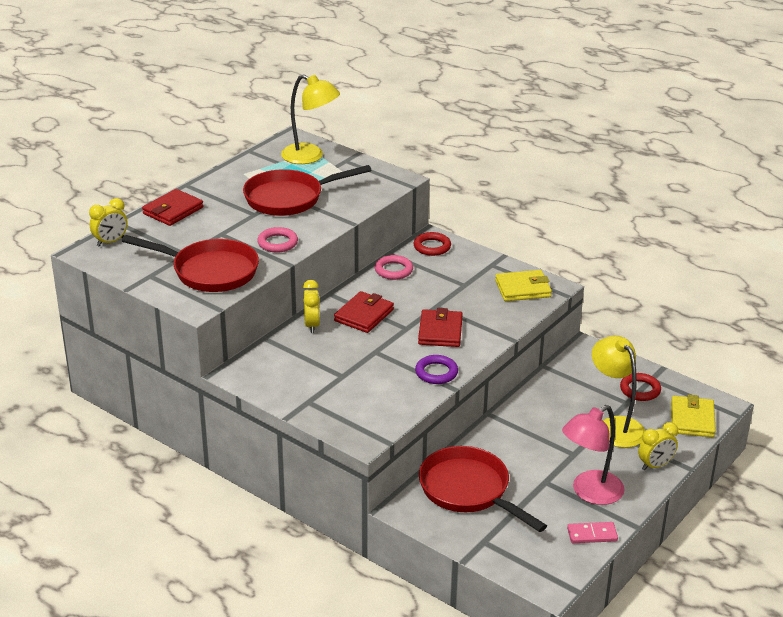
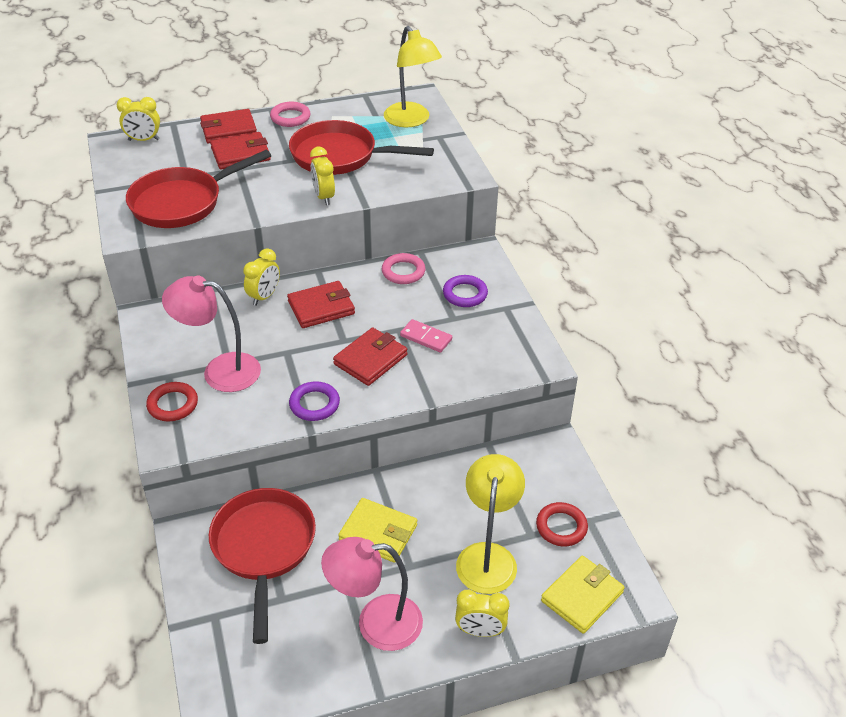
camera: 35 degrees right, 10 degrees up
(208, 224) = (241, 154): none -> red wallet
(210, 271) = (182, 202): red pan -> red pan turned 90 degrees clockwise
(277, 243) = (273, 198): pink ring -> pink ring (290, 117)
(315, 229) = (324, 197): none -> yellow clock
(342, 382) = (220, 371): none -> pink lamp
(432, 247) = (468, 262): red ring -> red ring (173, 404)
(454, 267) = (465, 294): none -> purple ring
(523, 289) = (507, 350): yellow wallet -> yellow wallet (378, 533)
(592, 534) = (324, 676): pink domino -> pink domino (426, 337)

